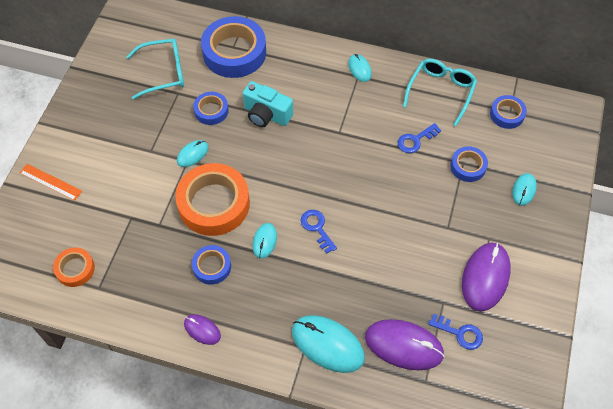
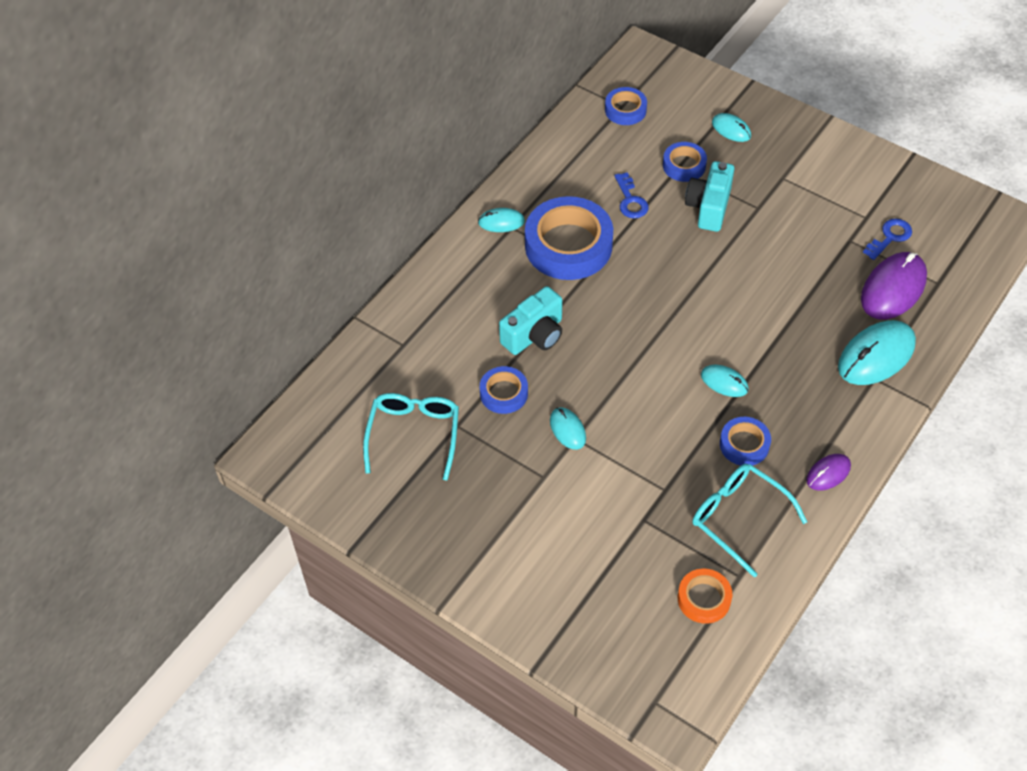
camera: 70 degrees left, 5 degrees down
(50, 182) = (552, 608): orange ruler -> none
(214, 204) = (653, 422): orange tape -> none
(234, 52) = (414, 345): blue tape -> blue tape (568, 245)
(317, 228) = (722, 326): blue key -> none
(432, 193) = (709, 207): none -> turquoise camera
(441, 92) = (569, 157): turquoise glasses -> turquoise glasses (739, 518)
(485, 277) = (830, 196): purple mouse -> none

